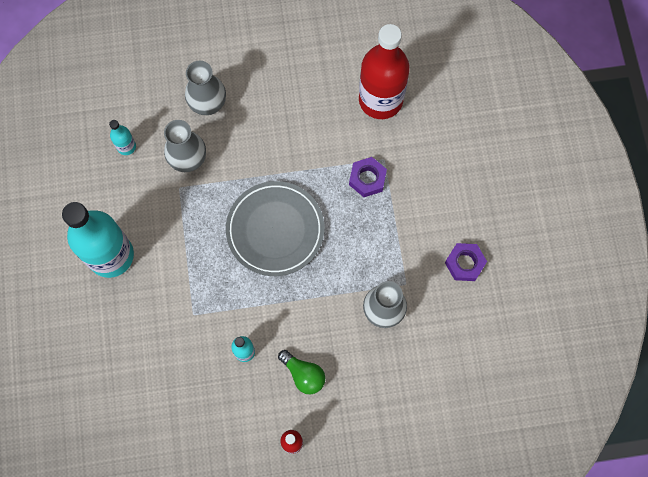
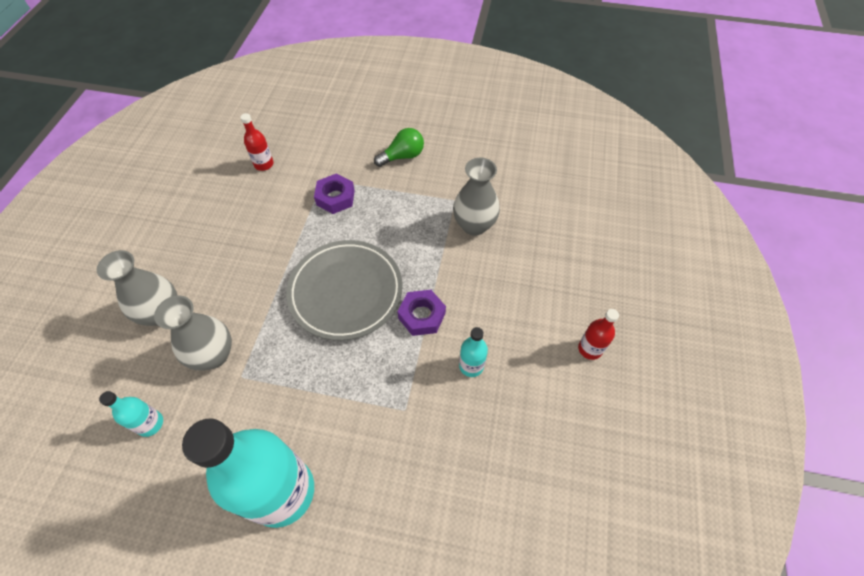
camera: 70 degrees left, 15 degrees down
(303, 374) = (516, 314): green light bulb -> green light bulb (402, 156)
(380, 100) = (264, 164): red bottle -> red bottle, size x0.43
(464, 263) = (453, 153): purple nut -> purple nut (421, 316)

